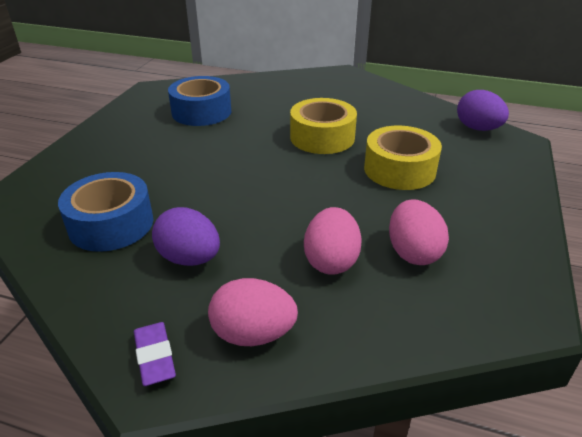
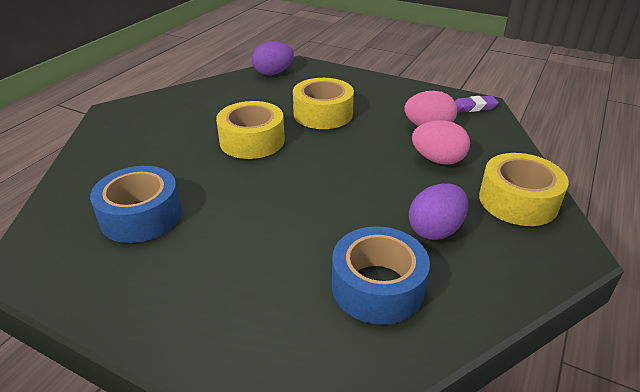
camera: 80 degrees left, 0 degrees up
(155, 357) = (551, 249): purple eraser -> purple eraser (473, 107)
(253, 334) = (518, 201): pink egg -> yellow tape

